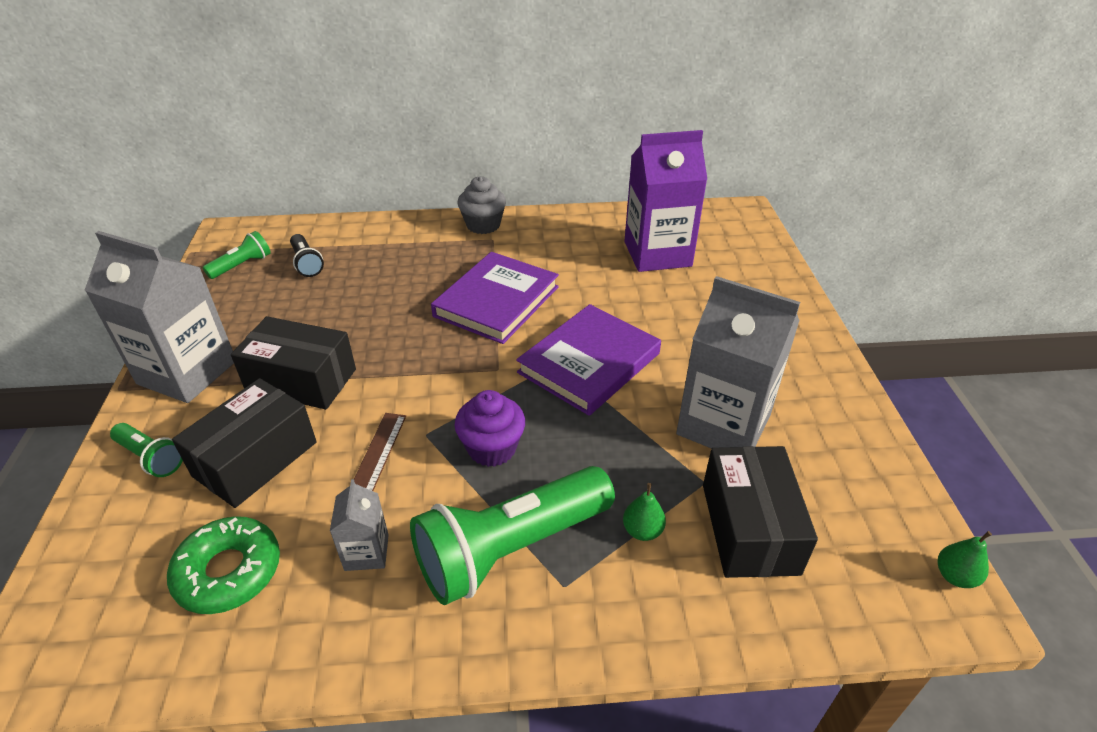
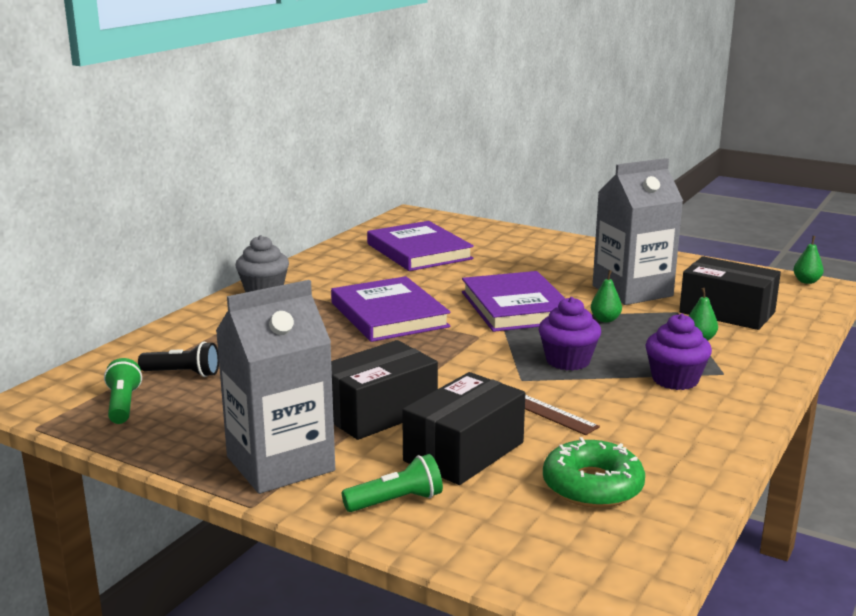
camera: 55 degrees left, 20 degrees down
(255, 459) = (464, 452): black box -> black box turned 60 degrees clockwise
(366, 552) = (627, 428): grey carton -> none
(511, 548) = (675, 380): green flashlight -> purple cupcake
(621, 435) = (605, 320): none -> green pear
(657, 254) = (419, 251): purple carton -> purple book

